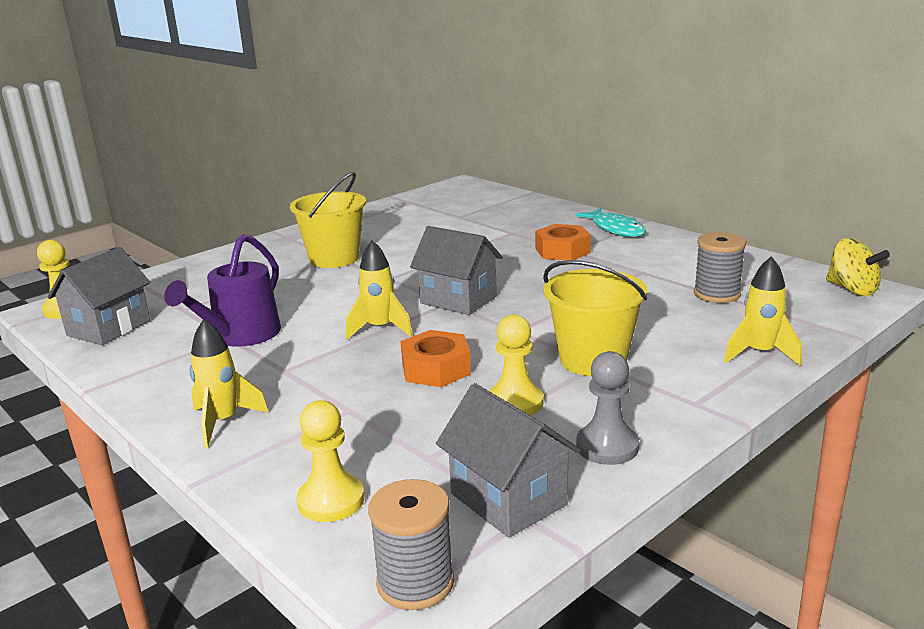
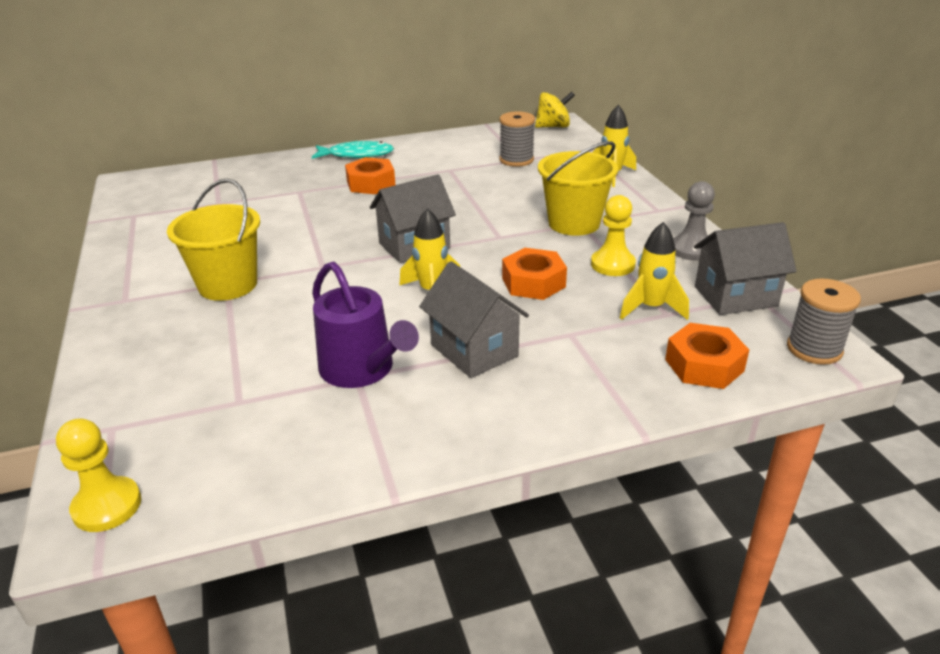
camera: 65 degrees left, 10 degrees up
(108, 328) = (226, 467): grey house -> grey house (474, 350)
(223, 422) = (544, 403): yellow rocket -> yellow rocket (651, 308)
(331, 500) = (704, 365): yellow pawn -> orange nut

